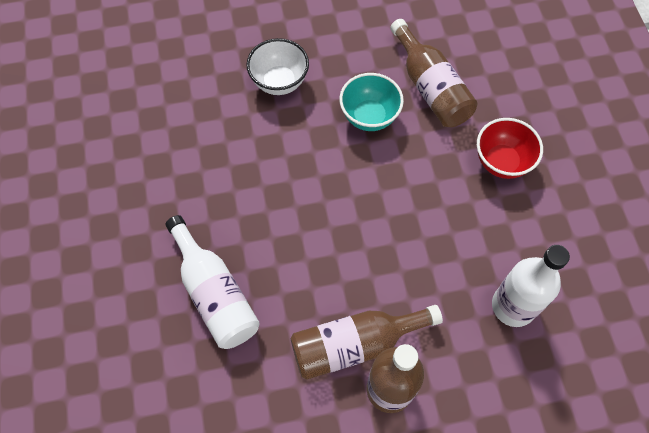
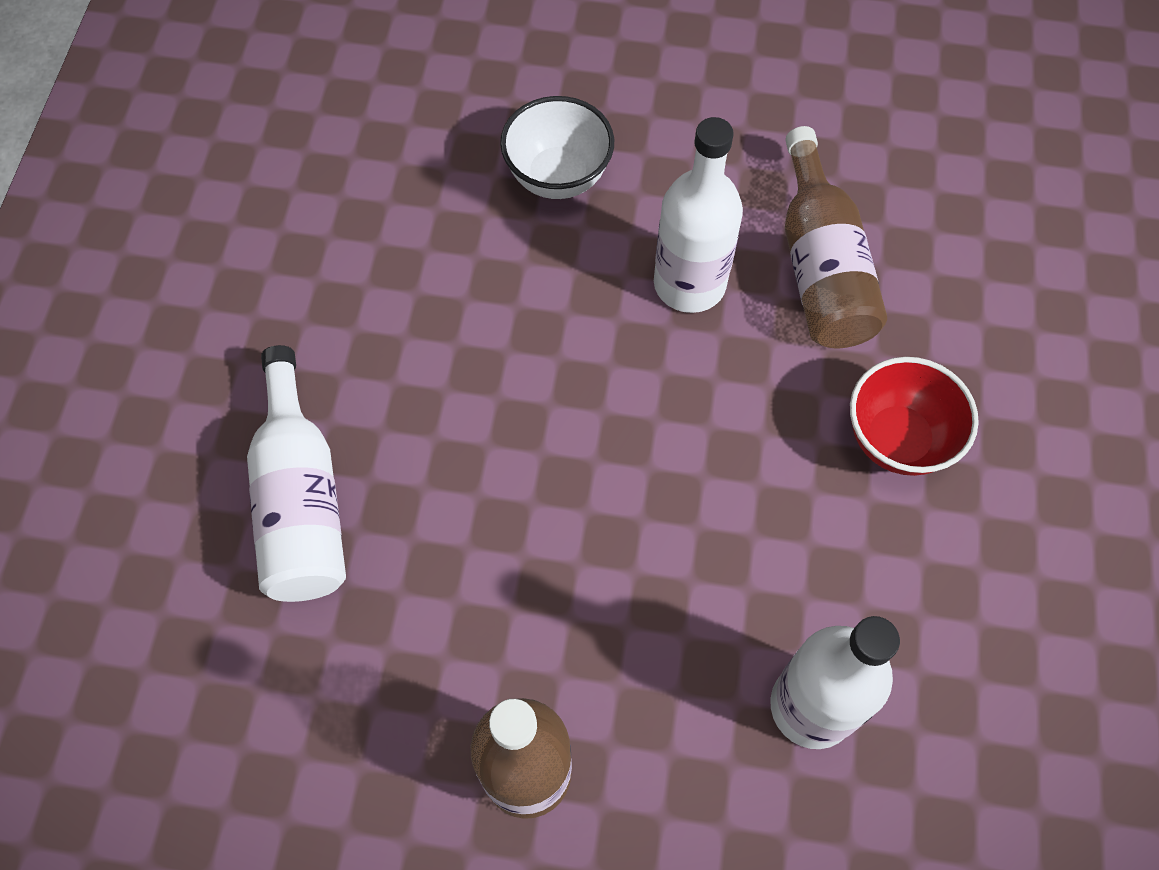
camera: 20 degrees right, 0 degrees up
(355, 344) = (500, 672): brown bottle -> none
(369, 117) = (689, 284): turquoise bowl -> white bottle

